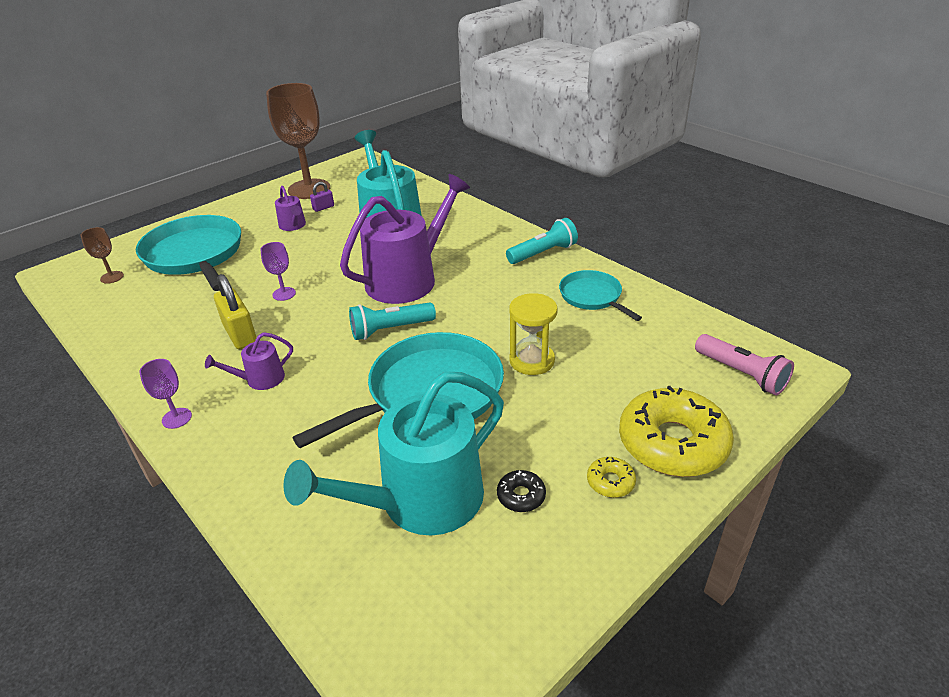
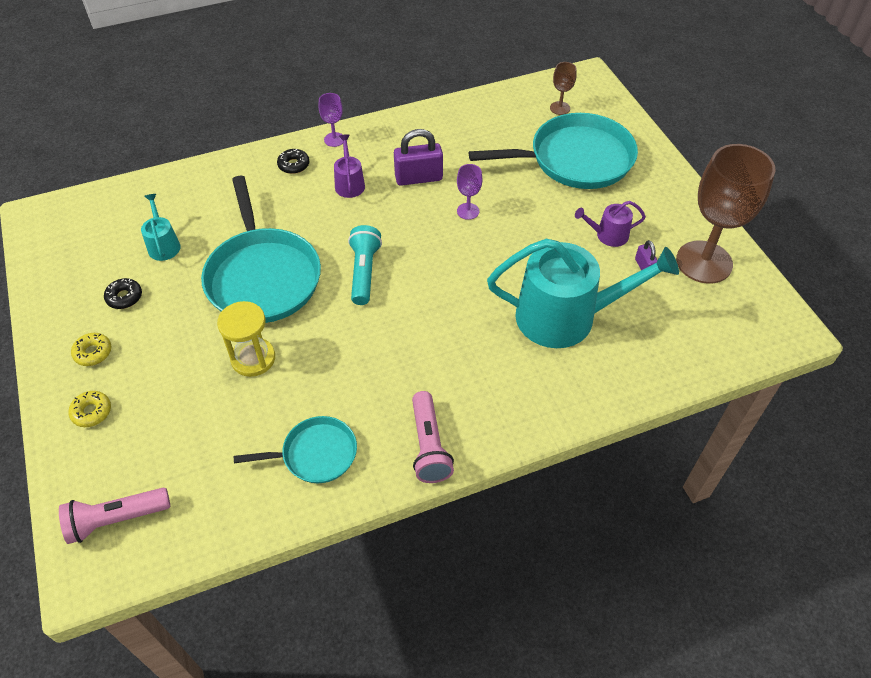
camera: 110 degrees right, 15 degrees up
(234, 437) = (294, 165): none -> black donut
(240, 334) = (418, 178): yellow padlock -> purple padlock
(408, 279) = (443, 305): purple watering can -> none
(421, 501) = (163, 245): turquoise watering can -> turquoise watering can, size x0.44
(543, 253) = (428, 446): turquoise flashlight -> pink flashlight
(672, 443) = (92, 412): yellow donut -> yellow donut, size x0.42

